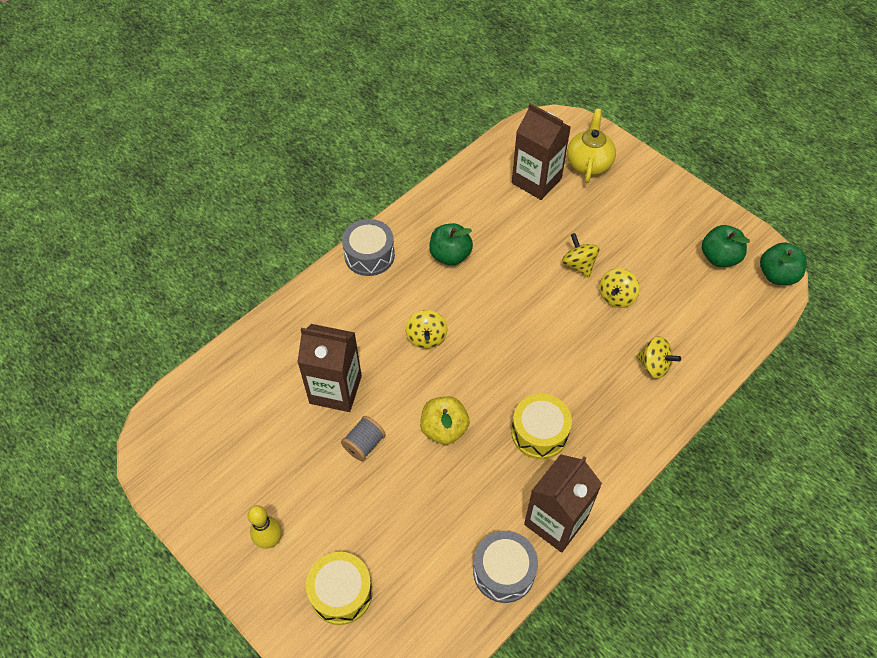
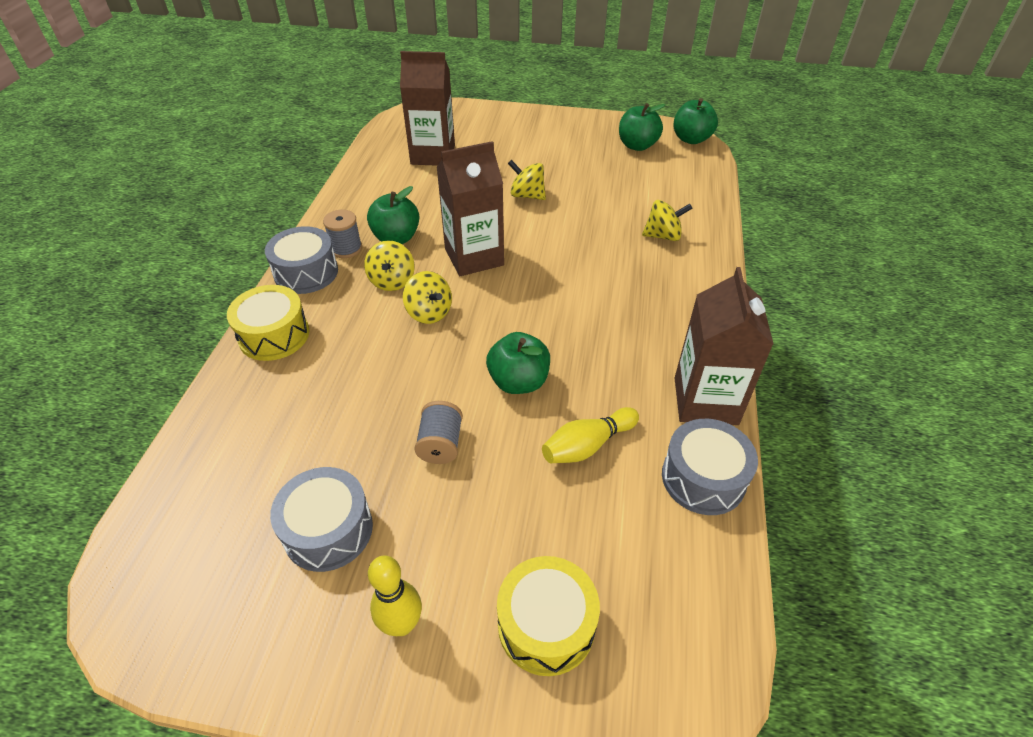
camera: 35 degrees left, 10 degrees down
(268, 460) = (328, 530): none -> grey drum
(335, 389) = (361, 409): brown carton -> brown carton (474, 257)
(409, 247) = (346, 248): none -> grey spool
(444, 429) = (518, 381): yellow apple -> green apple
(450, 502) = (587, 445): none -> yellow bowling pin
(539, 432) = (616, 335): yellow drum -> yellow drum (274, 335)
(589, 163) = (469, 128): yellow teapot -> none
(616, 297) = (582, 203): yellow spinning top -> yellow spinning top (392, 281)

